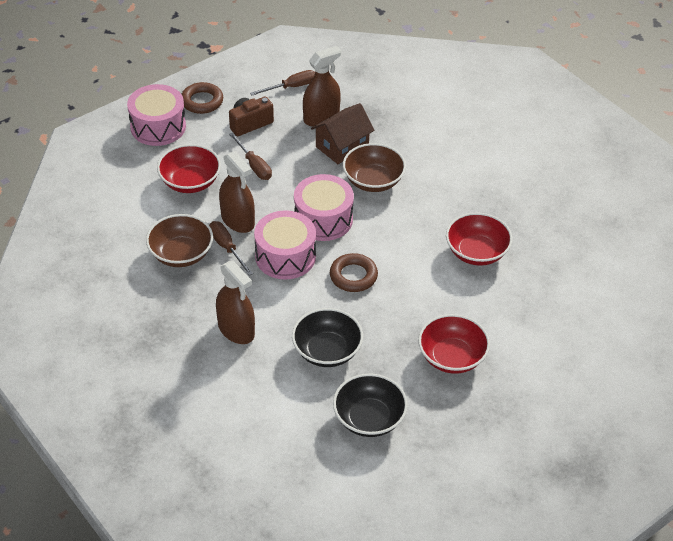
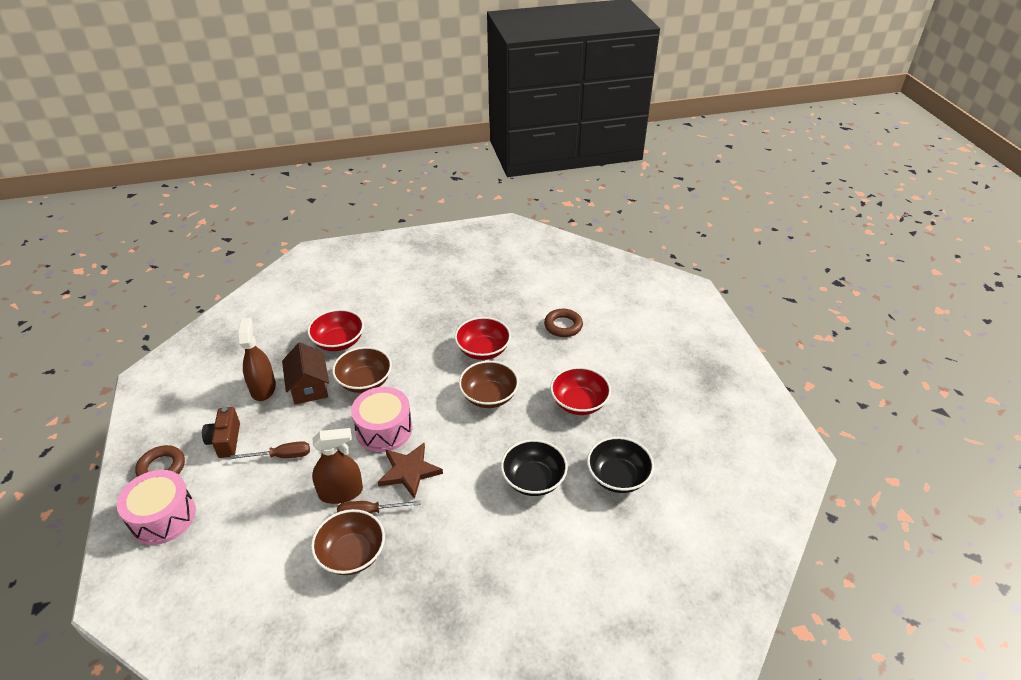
camera: 65 degrees left, 5 degrees down
(190, 182) = (262, 514): red bowl -> red bowl (338, 342)
(236, 330) = (474, 539): brown spray bottle -> none
(285, 256) = (409, 471): pink drum -> brown star
(291, 87) = (207, 395): brown screwdriver -> none
(353, 276) = (461, 432): brown ring -> brown ring (563, 326)
(414, 280) = (489, 396): none -> brown bowl

